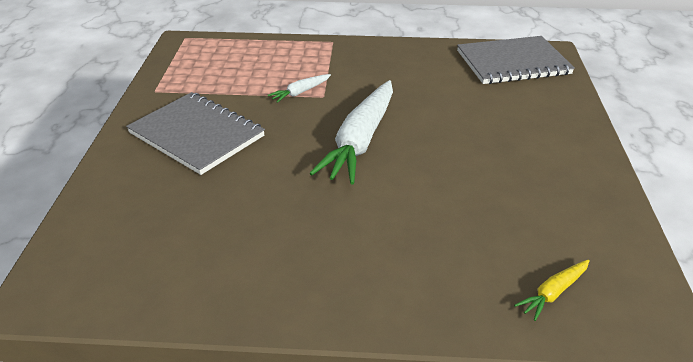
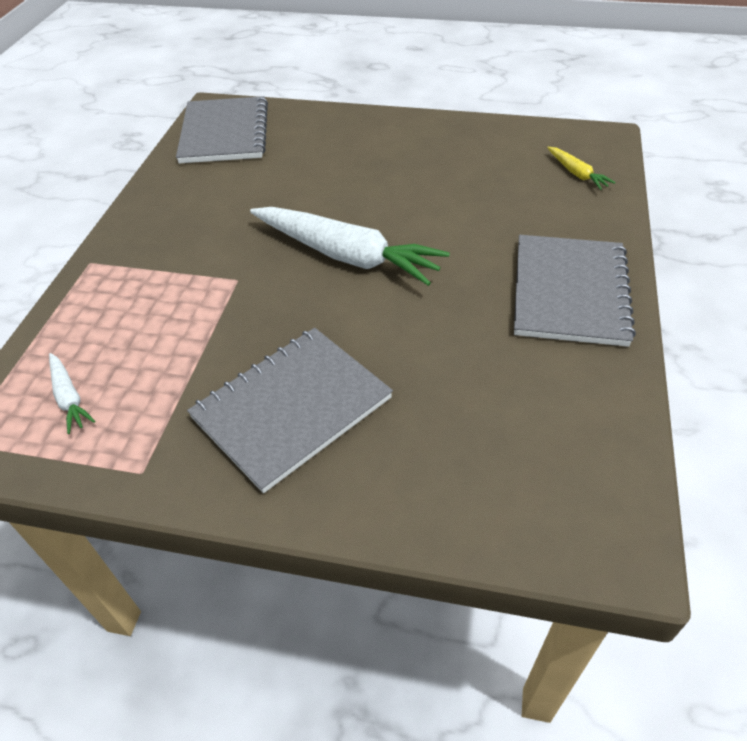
camera: 80 degrees left, 10 degrees up
(300, 92) = (218, 300): white carrot -> white carrot (69, 397)
(331, 278) = (570, 292): none -> grey notebook

